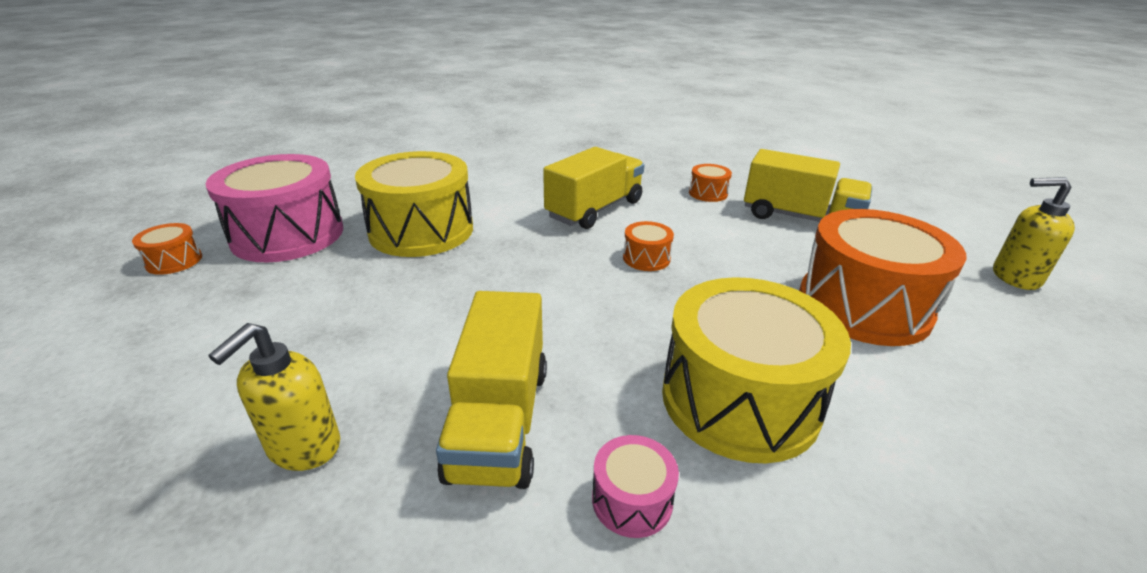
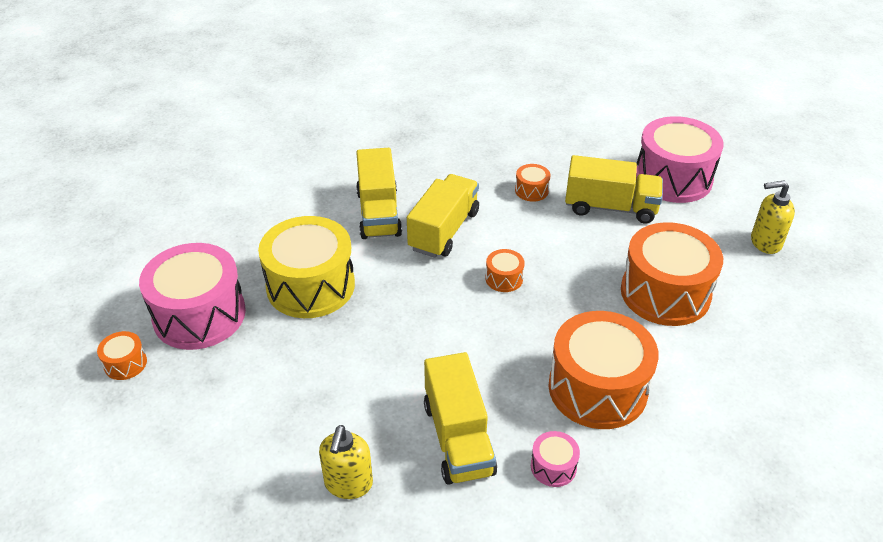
camera: 15 degrees left, 10 degrees up
(532, 188) = (378, 213): none -> yellow truck
(739, 399) = (597, 388): yellow drum -> orange drum
(883, 205) = (673, 178): none -> pink drum

